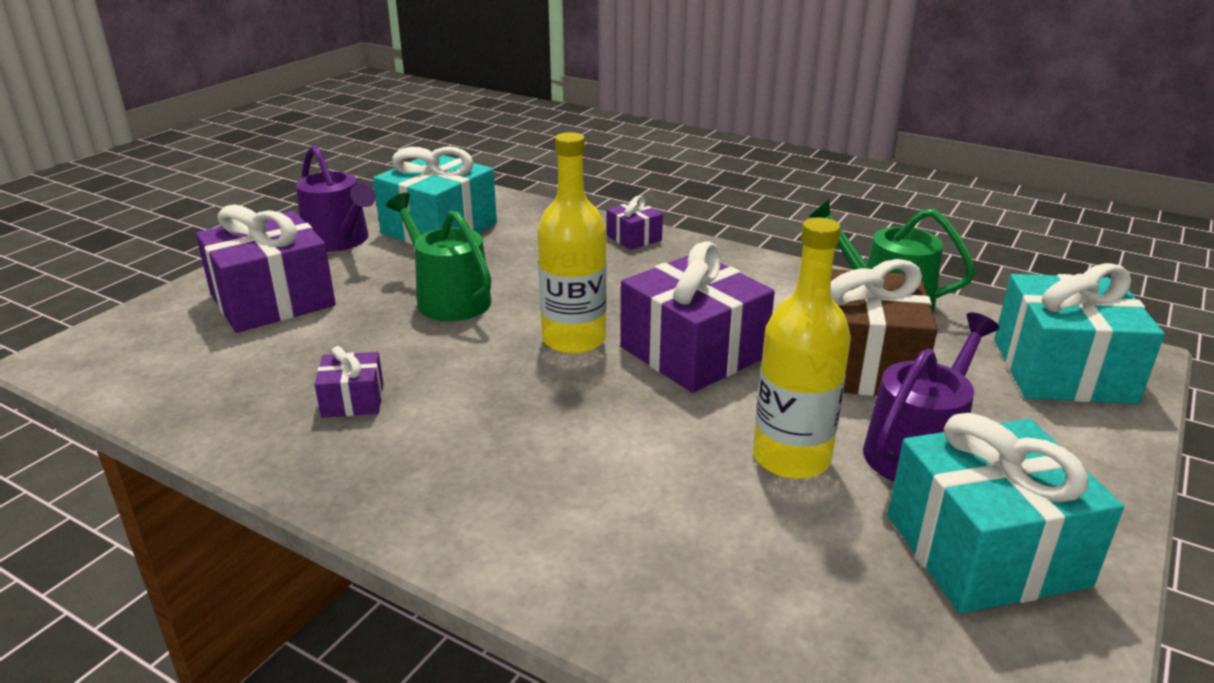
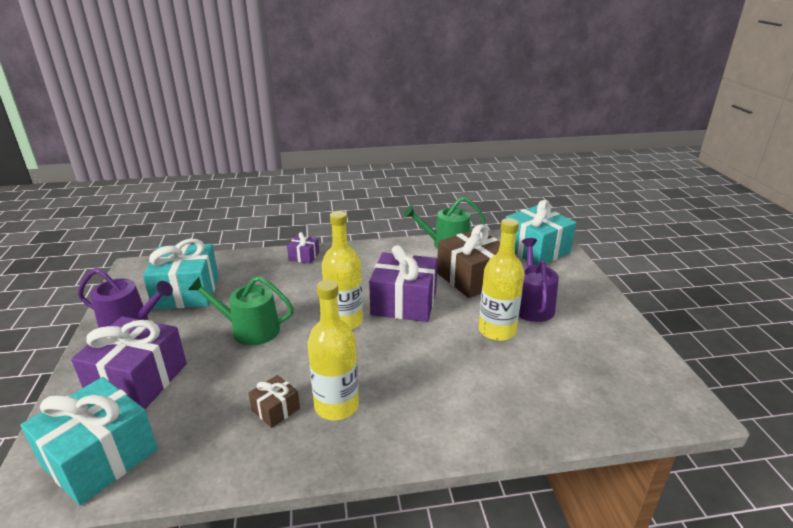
camera: 40 degrees left, 0 degrees up
(353, 400) = (276, 409): purple gift -> brown gift
(421, 434) = (336, 406): none -> yellow bottle
(985, 550) = (592, 332): turquoise gift -> turquoise gift (100, 457)

